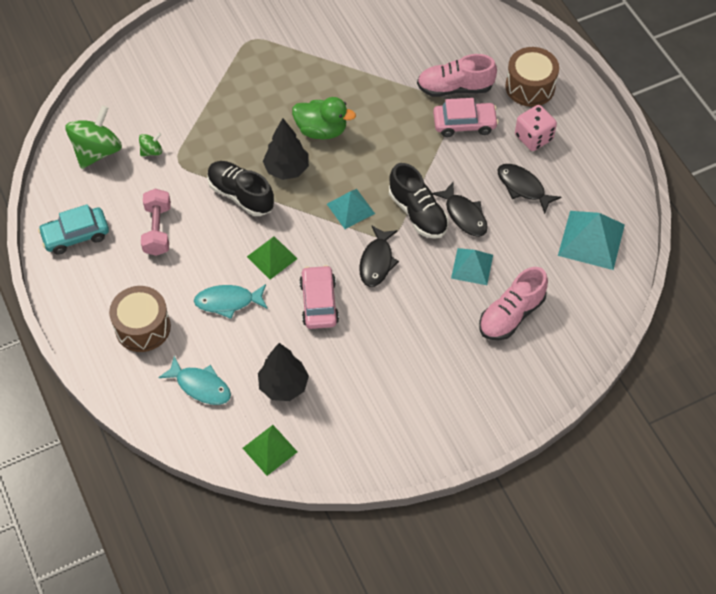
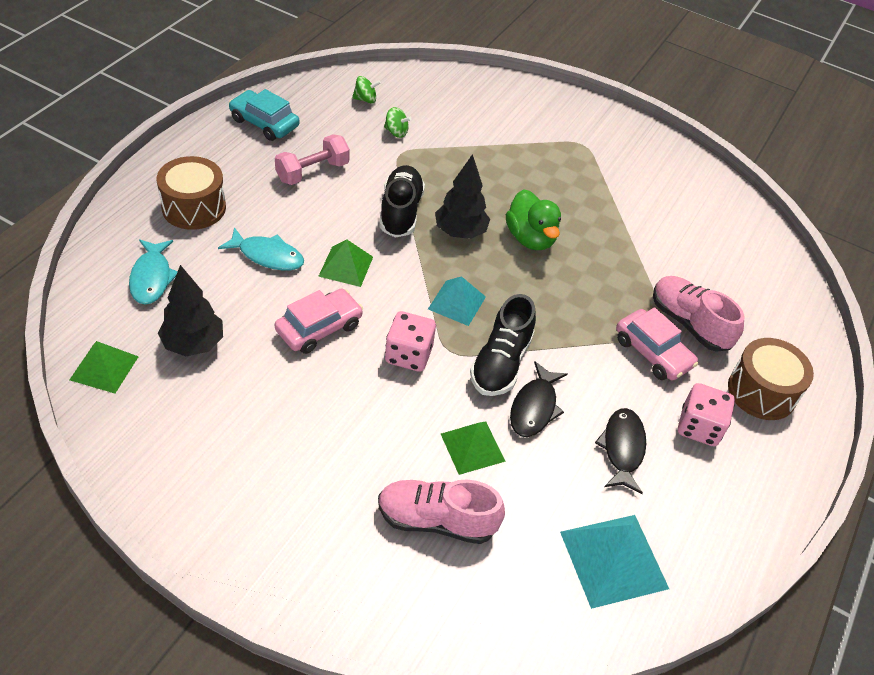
camera: 50 degrees right, 10 degrees down
(97, 151) = (365, 99): green spinning top -> green spinning top, size x0.48
(228, 302) = (267, 256): turquoise fish -> turquoise fish turned 150 degrees clockwise
(377, 262) = (408, 355): black fish -> pink dice
(472, 266) = (472, 447): turquoise pyramid -> green pyramid

